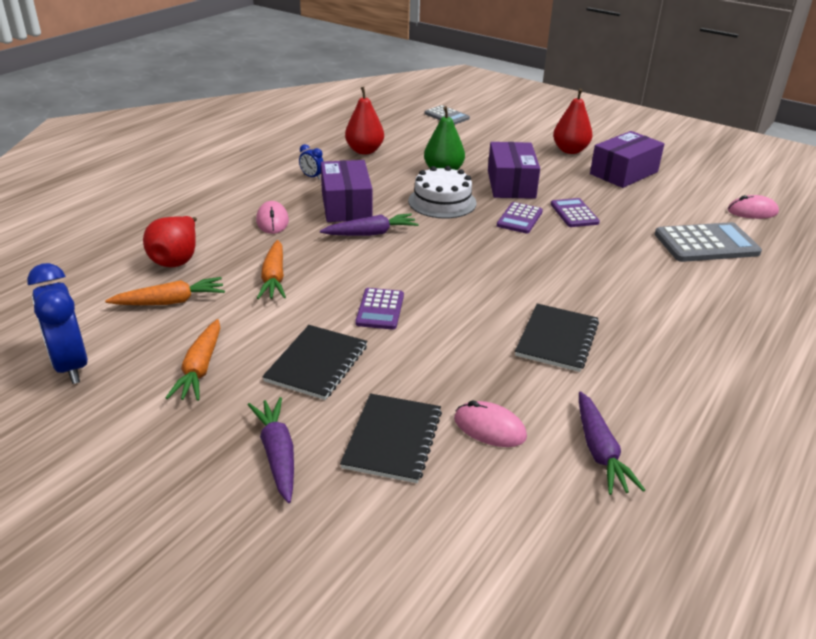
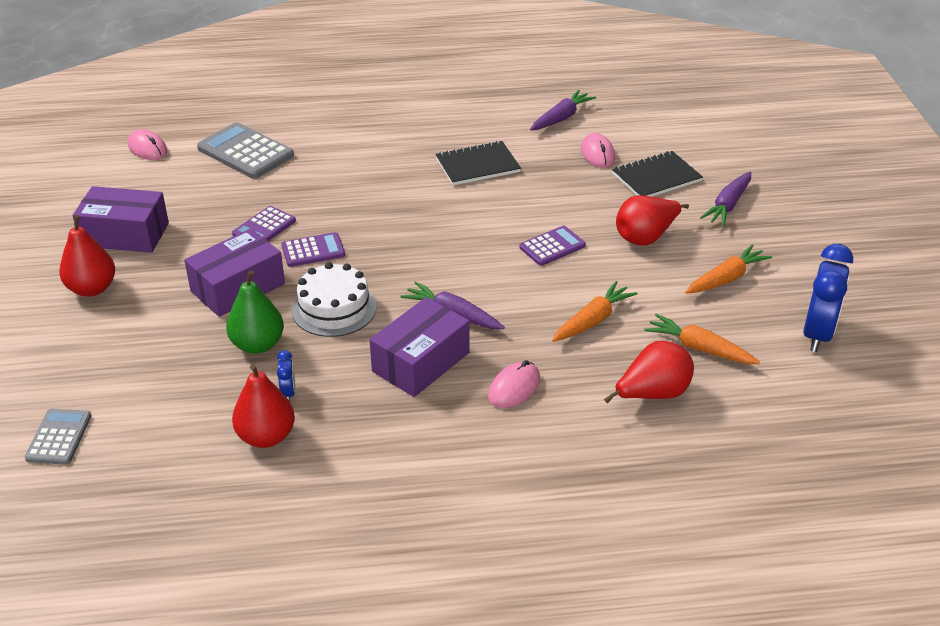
camera: 130 degrees left, 5 degrees up
(312, 177) = (388, 430): blue clock -> blue clock (288, 392)
(317, 363) = (646, 237): black notebook -> red pear

